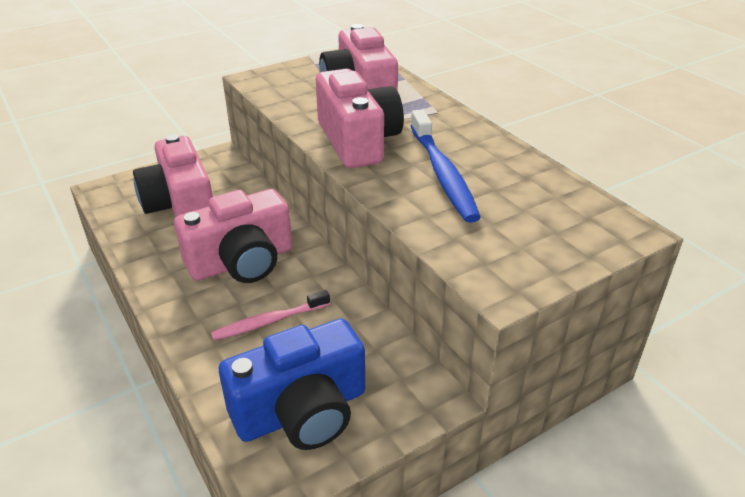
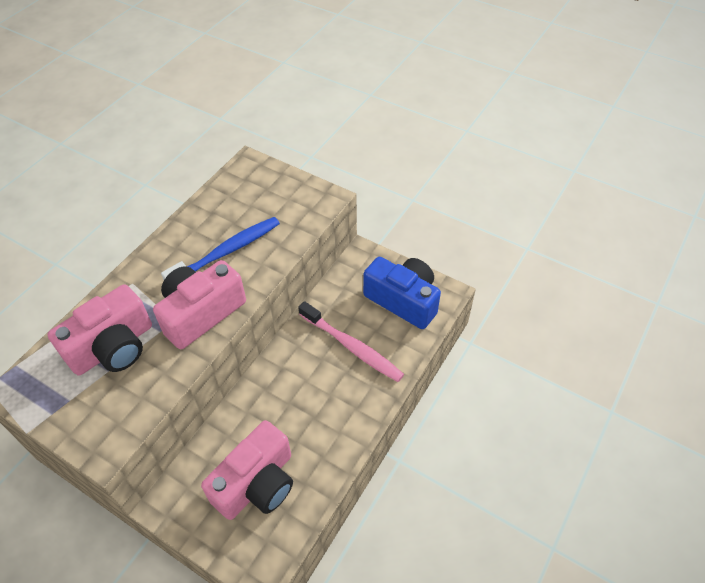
camera: 115 degrees left, 15 degrees up
(242, 262) = (306, 393): pink camera -> none
(269, 321) = (352, 347): pink toothbrush -> pink toothbrush, size x1.58

